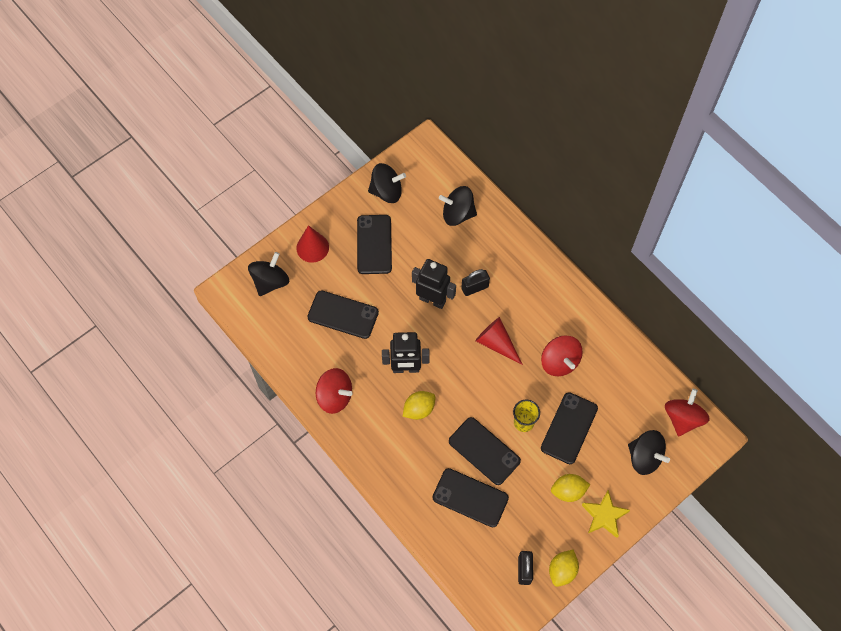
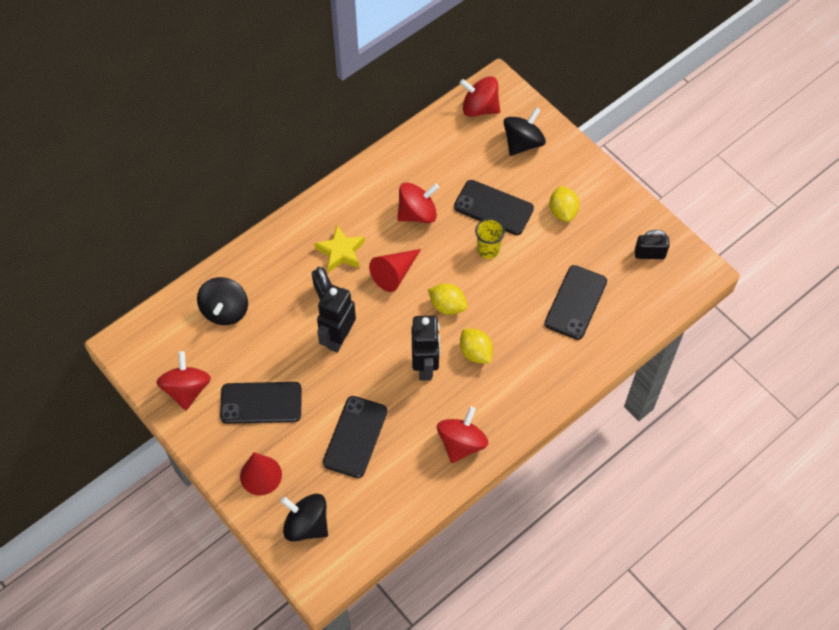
camera: 90 degrees left, 5 degrees down
(386, 191) = (187, 389): black spinning top -> red spinning top
(484, 451) = (522, 288): black phone -> none
(562, 570) = (646, 220): yellow lemon -> yellow lemon (447, 306)
(604, 516) = (587, 181): yellow star -> yellow star (341, 252)

